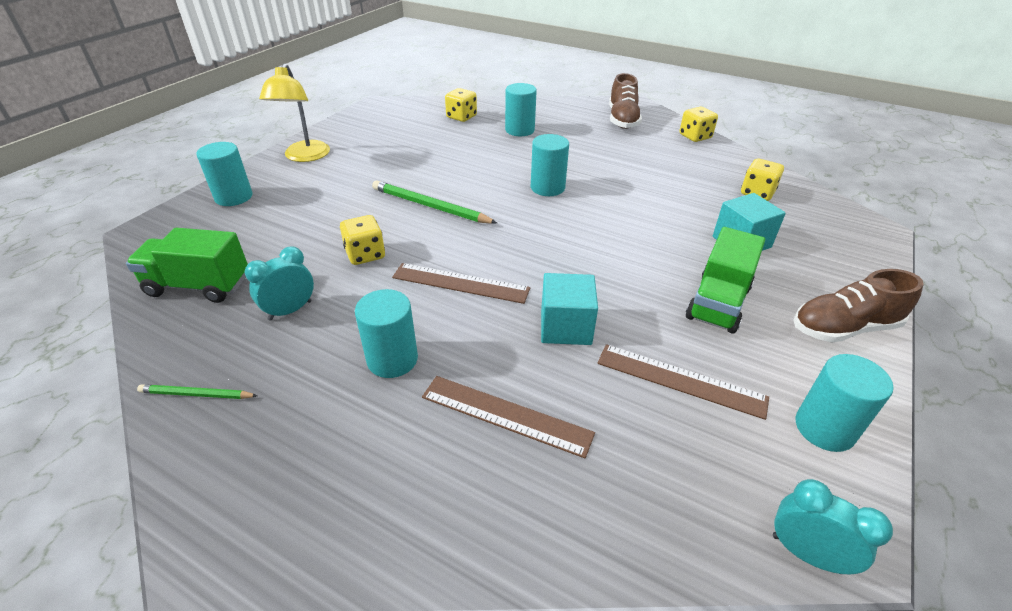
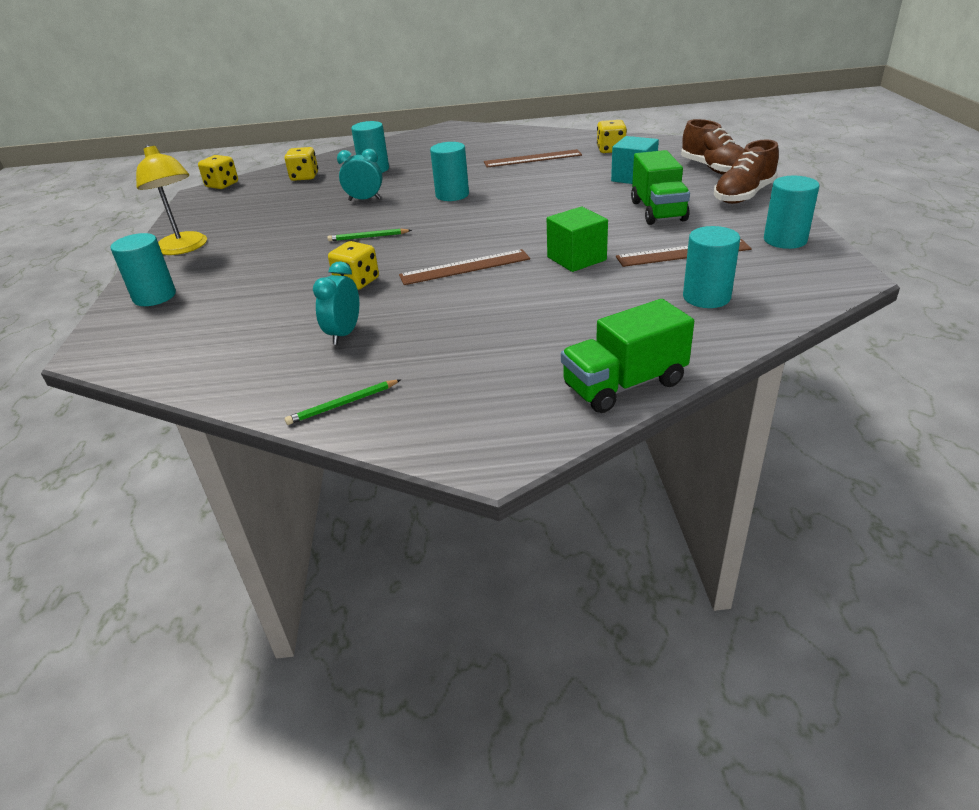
camera: 30 degrees left, 5 degrees down
(198, 286) = (226, 355): green truck -> green truck (624, 385)
(392, 359) = (476, 322): turquoise cylinder -> turquoise cylinder (706, 297)
(430, 206) = (368, 237): green pencil -> green pencil, size x0.56
(506, 415) = (598, 312): brown ruler -> brown ruler (532, 159)
(565, 327) = (576, 259): turquoise cube -> green cube
(622, 119) = (453, 138): brown shoe -> brown shoe (713, 169)
(695, 136) = (525, 132): yellow dice -> yellow dice (222, 185)
(806, 553) = (833, 289): turquoise clock -> turquoise clock (364, 199)

